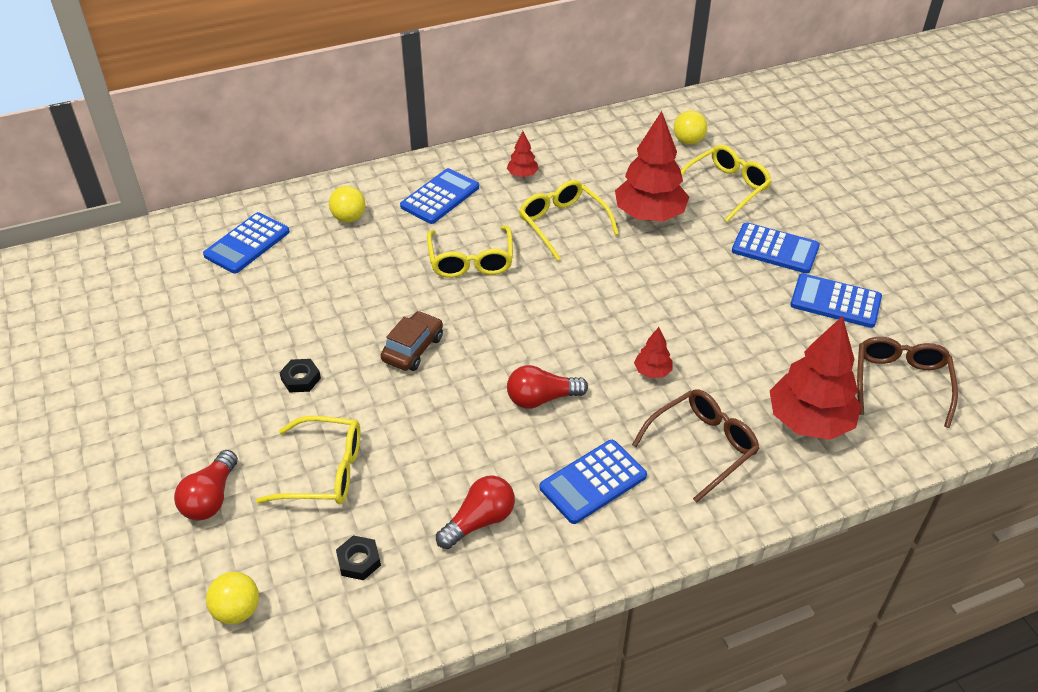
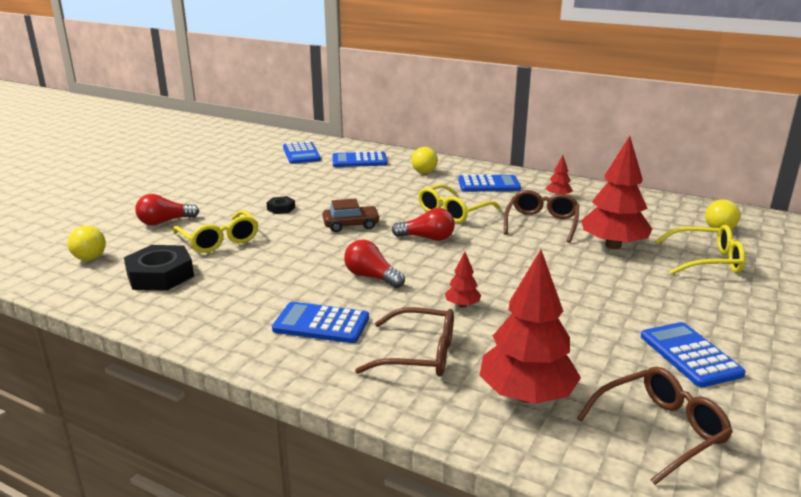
camera: 50 degrees right, 20 degrees down
(359, 561) = (160, 275): black nut -> black nut, size x2.00
(479, 521) = (235, 298): red light bulb -> red light bulb (427, 238)
(562, 224) = (541, 223): yellow glasses -> brown glasses
(775, 249) = (688, 304): blue calculator -> blue calculator (301, 154)

